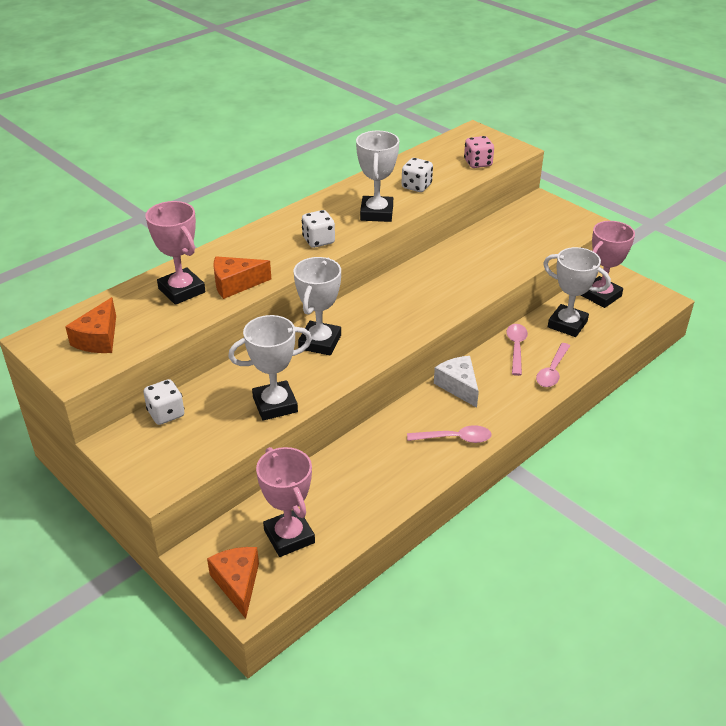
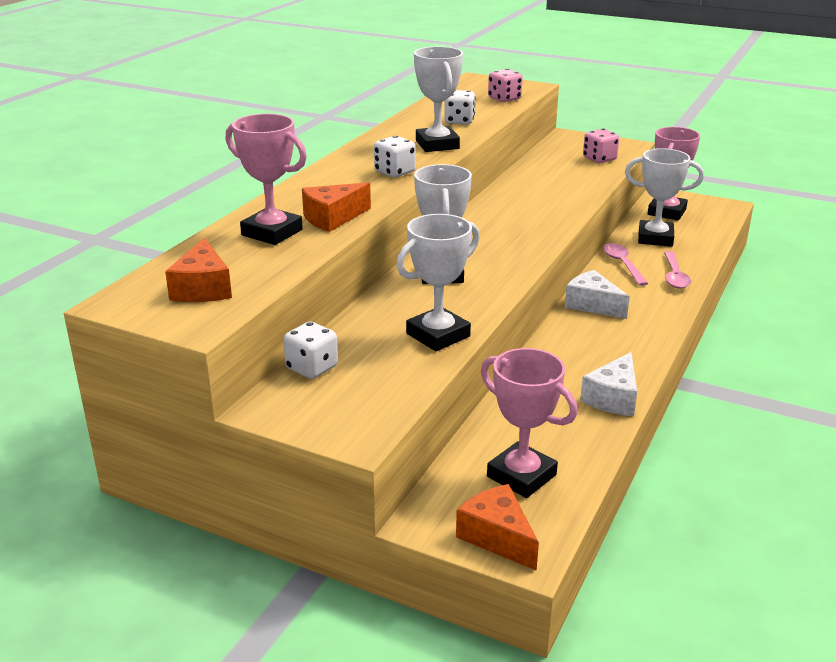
camera: 20 degrees left, 10 degrees down
(408, 484) = (613, 398): none -> white cheese
(454, 438) = (627, 348): pink spoon -> none
(548, 236) = (599, 159): none -> pink dice

